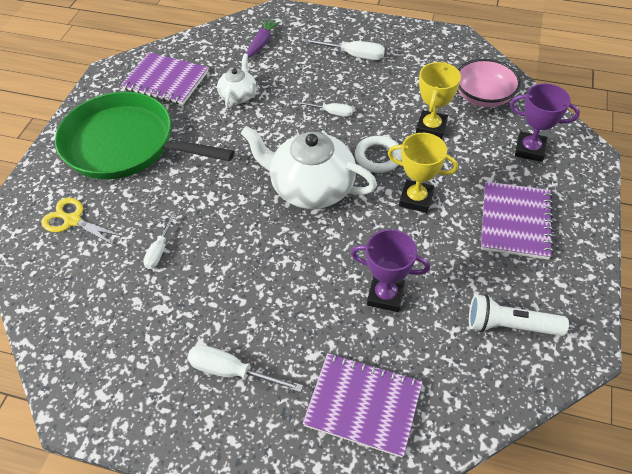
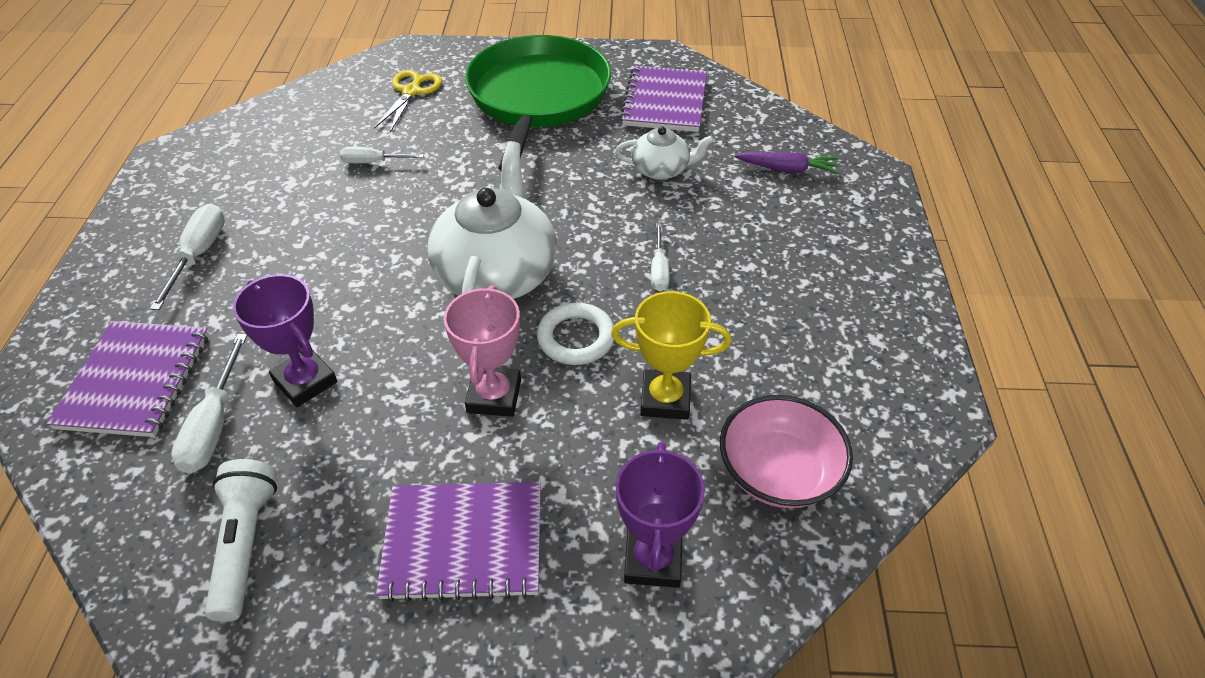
camera: 75 degrees right, 5 degrees down
(353, 55) = (810, 275): white screwdriver -> white screwdriver (214, 425)
(385, 295) = (305, 381): purple trophy -> purple trophy turned 45 degrees counterclockwise
(416, 199) = (494, 396): yellow trophy -> pink trophy

